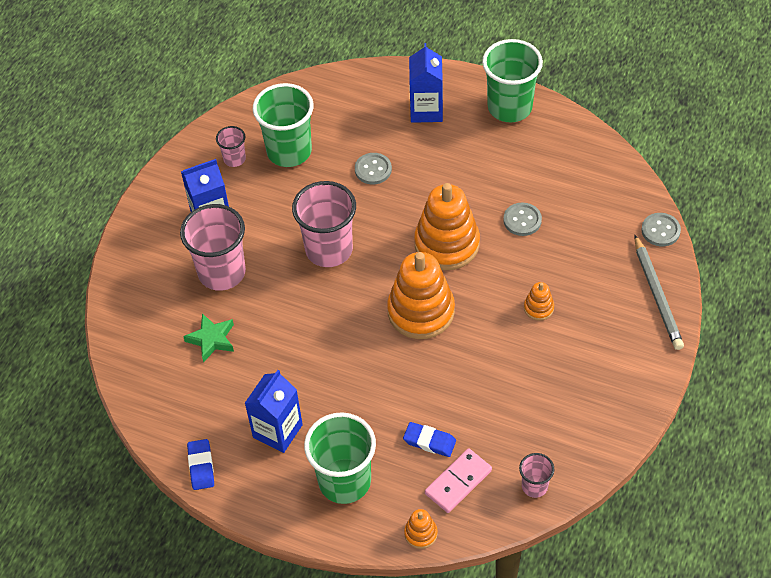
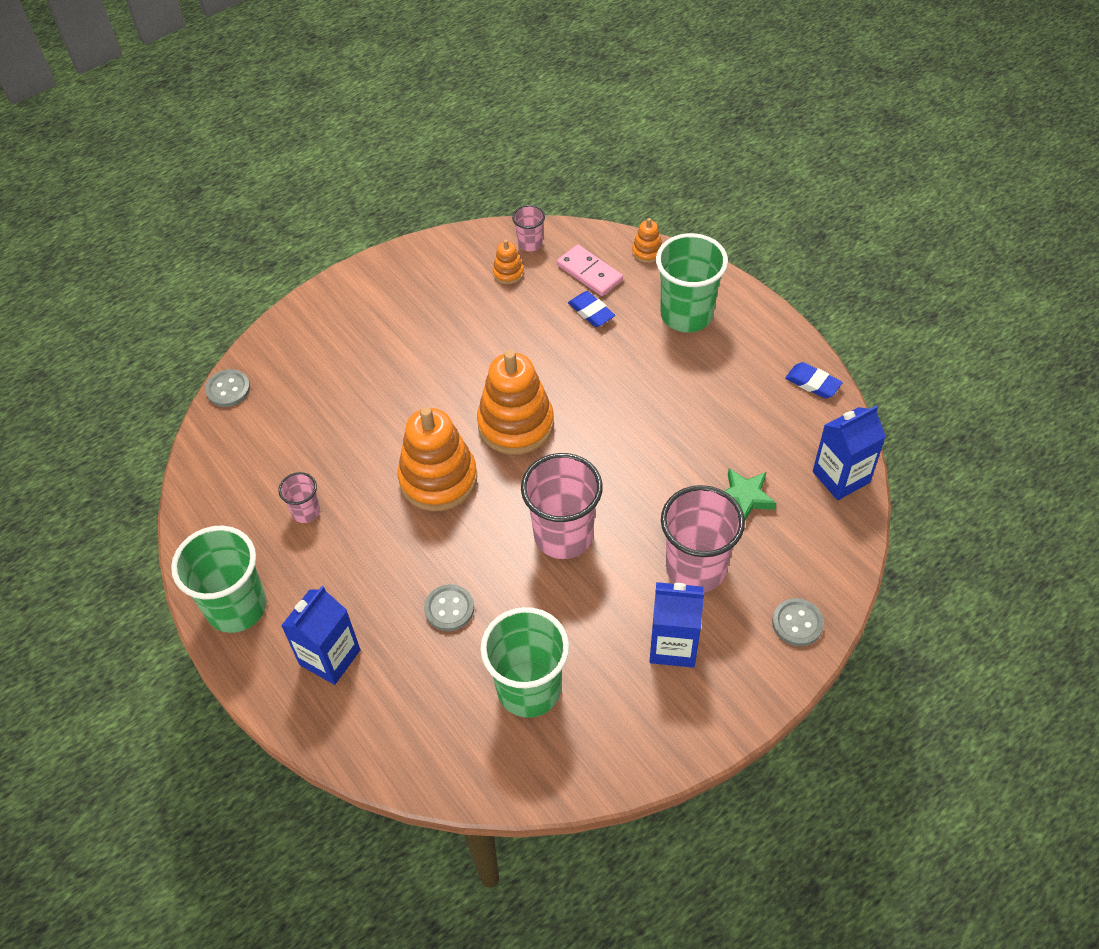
camera: 150 degrees left, 0 degrees up
(201, 466) = (812, 383): blue eraser -> blue eraser turned 75 degrees counterclockwise
(234, 159) = (602, 715): pink cup -> pink cup (306, 512)
(277, 431) = (723, 381): blue carton -> blue carton (841, 477)
(458, 482) = (589, 272): pink domino -> pink domino turned 60 degrees clockwise
(522, 220) = (344, 466): grey button -> grey button (797, 623)
(538, 308) = (405, 374): orange stacking toy -> orange stacking toy (508, 273)
(657, 295) = (292, 335): grey pencil -> none

